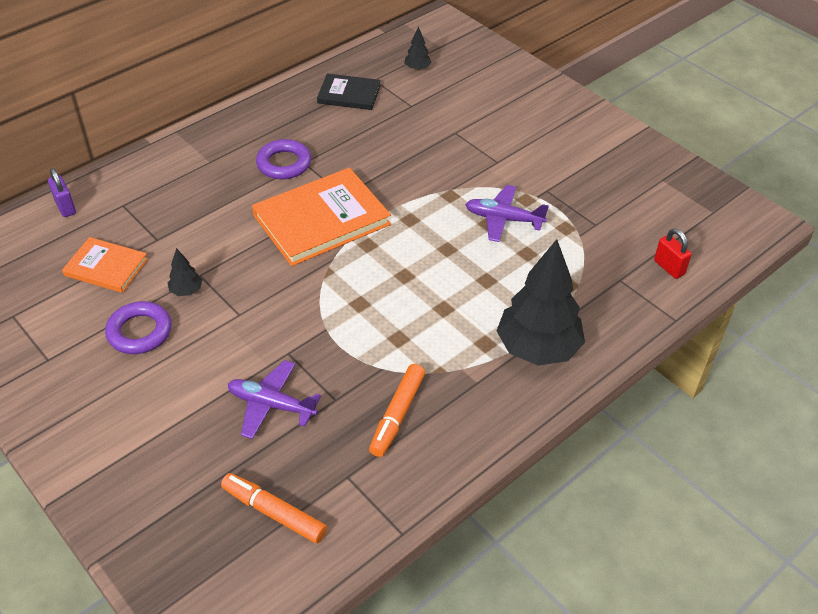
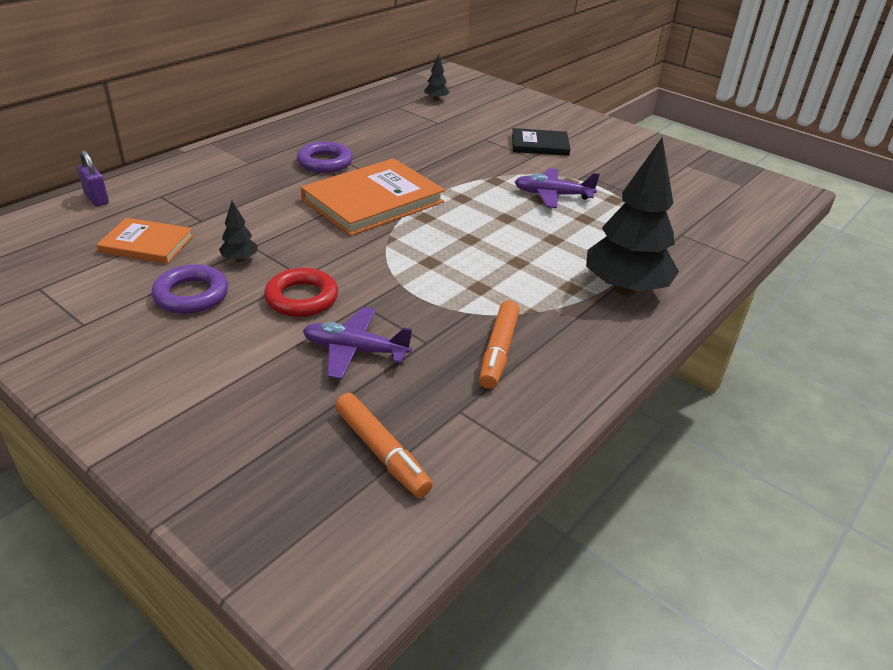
camera: 10 degrees left, 10 degrees down
(235, 341) = (302, 298): none -> red ring
(274, 512) = (381, 452): orange marker -> orange marker turned 150 degrees counterclockwise
(349, 94) = (377, 116): black book -> black book (540, 145)
(669, 267) = (722, 224): red padlock -> none

